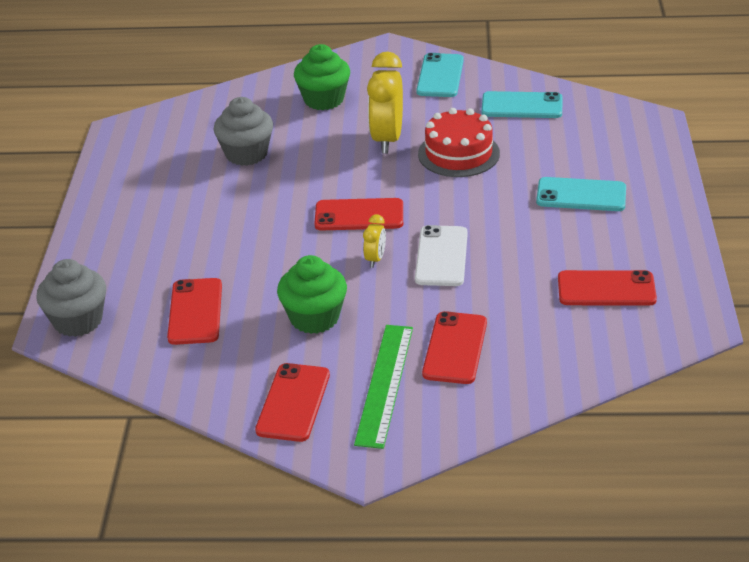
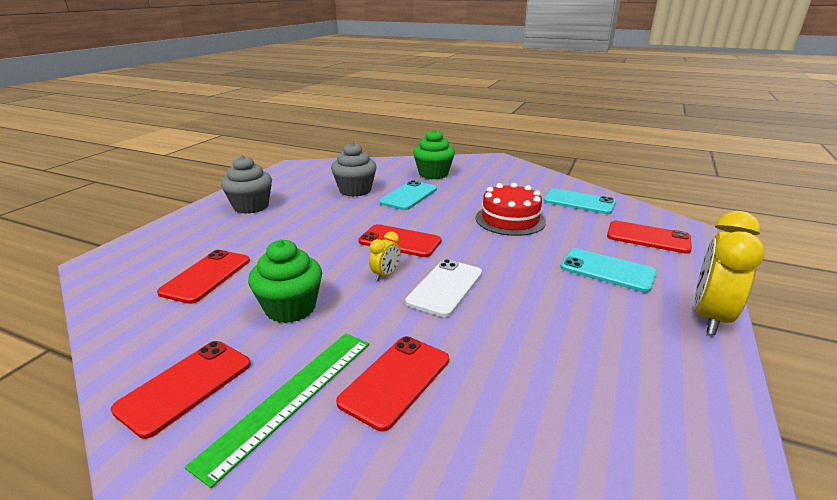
camera: 20 degrees right, 10 degrees down
(78, 321) = (122, 260): grey cupcake -> grey cupcake (251, 206)
(387, 139) = (460, 201): yellow clock -> yellow clock (710, 317)
(440, 76) = (524, 176): turquoise phone -> turquoise phone (409, 196)
(606, 289) = (604, 365): red phone -> red phone (648, 237)

